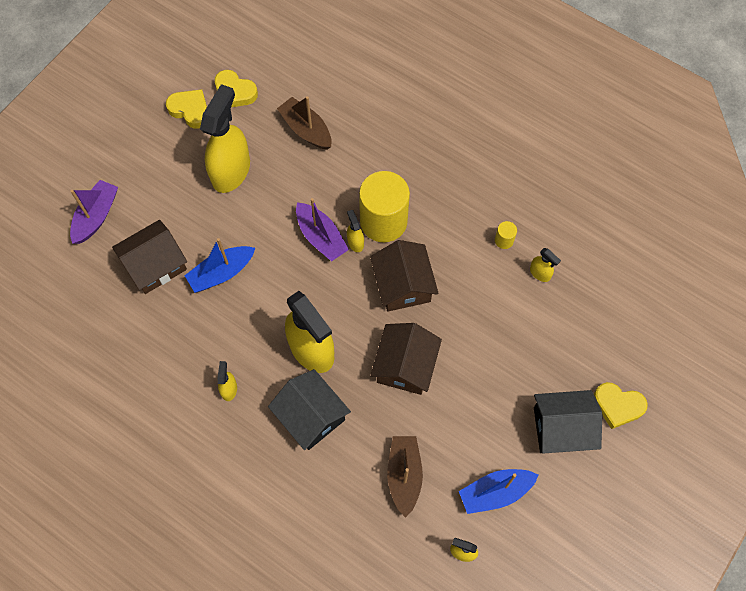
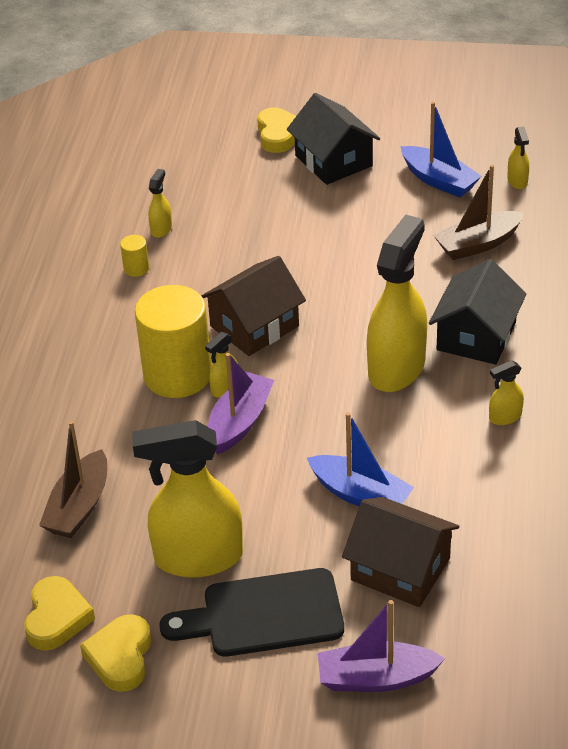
camera: 115 degrees left, 25 degrees down
(171, 184) = (264, 614): none -> black cutting board
(405, 366) = (355, 288): brown house -> none

